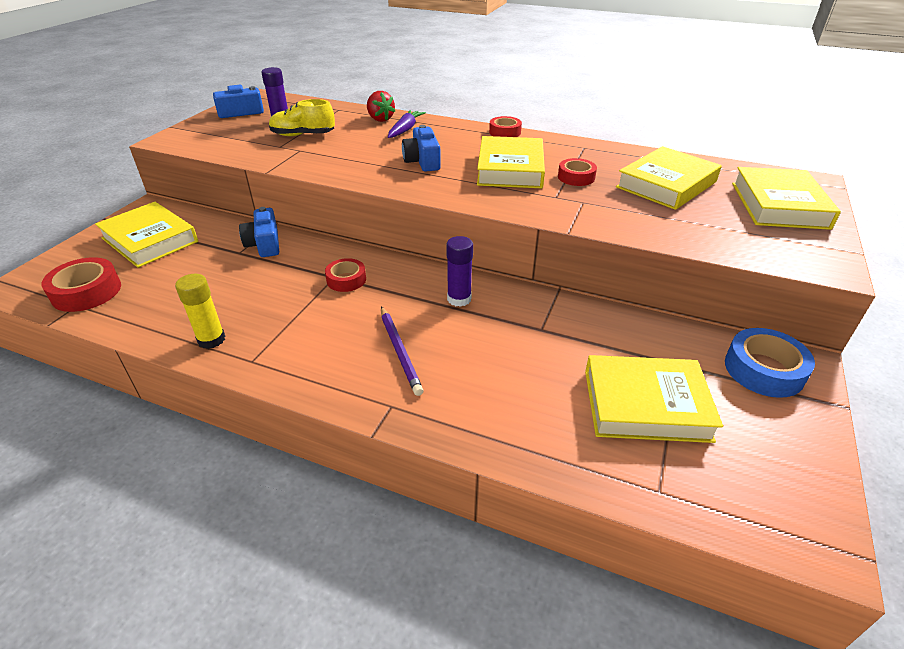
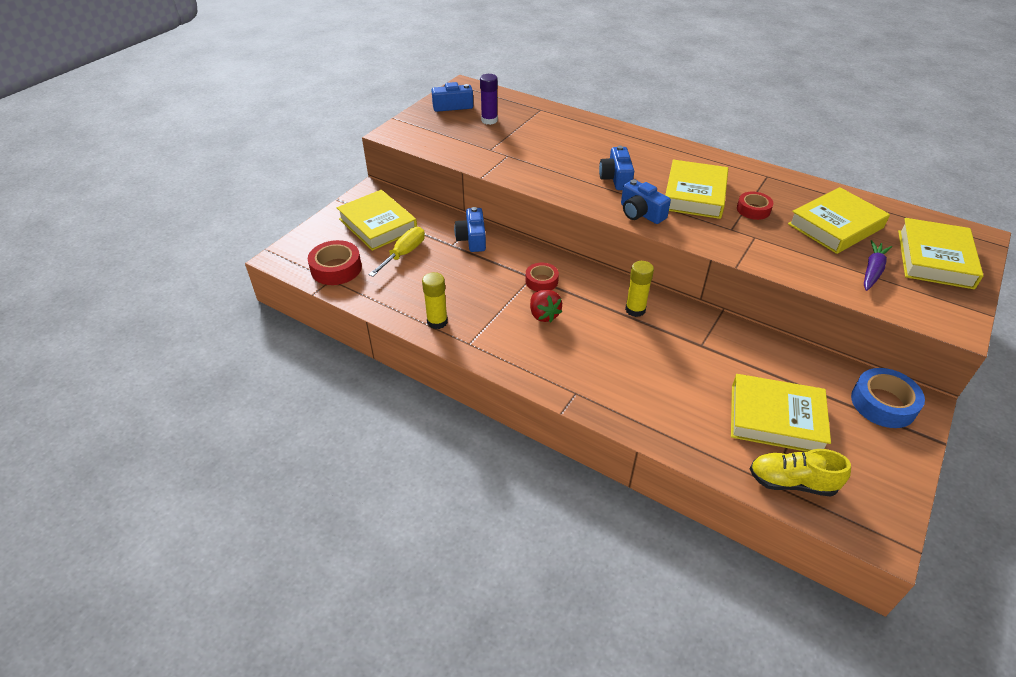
camera: 10 degrees right, 5 degrees up
(178, 267) = (404, 254): none -> yellow screwdriver
(303, 135) = (509, 138): yellow shoe -> yellow shoe (792, 482)
(380, 119) = (579, 125): red strawberry -> red strawberry (543, 315)
(399, 351) = (583, 350): purple pencil -> none
(405, 129) = (602, 140): purple carrot -> purple carrot (872, 271)
(452, 190) = (641, 213): none -> blue camera
(459, 299) = (635, 310): purple glue stick -> yellow glue stick
(505, 132) = (694, 151): red tape -> none

